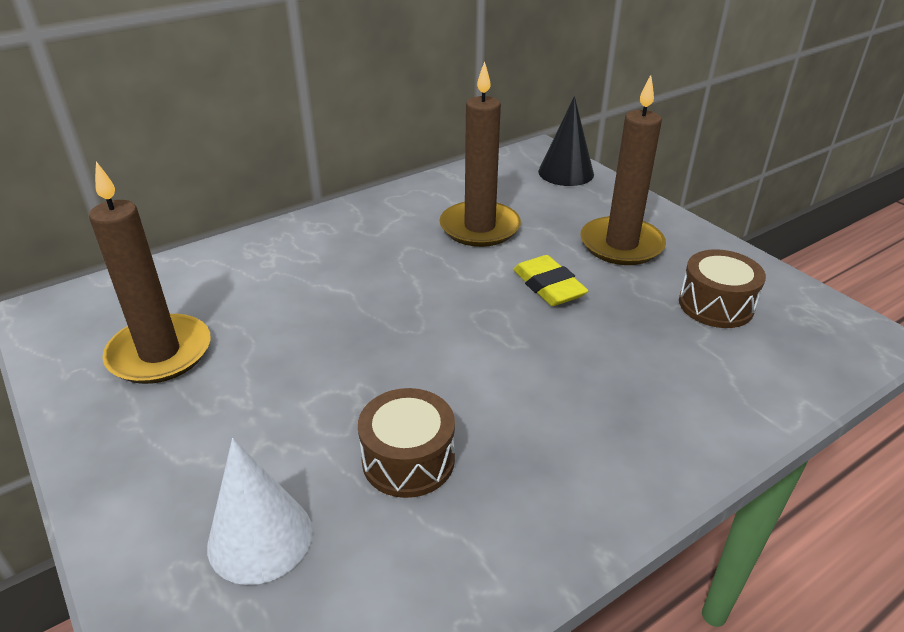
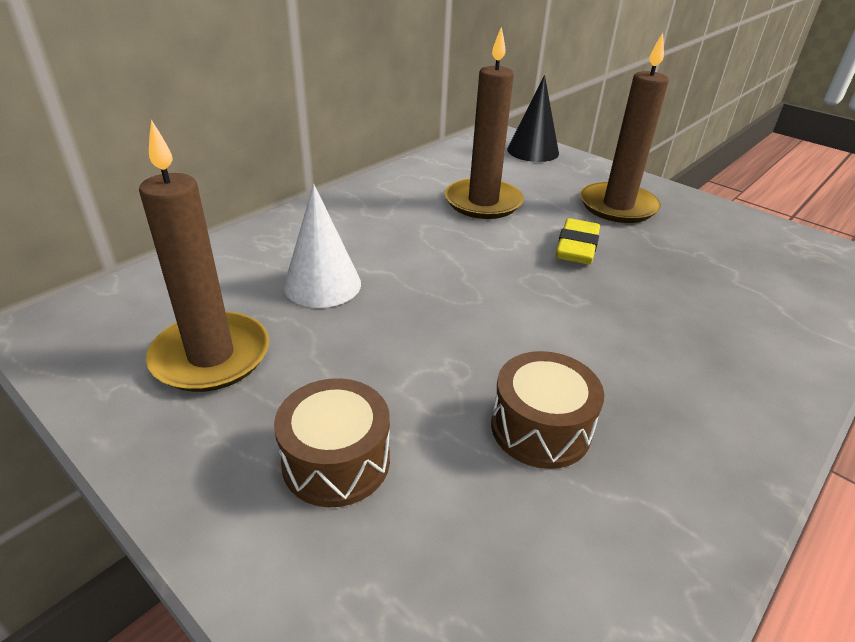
camera: 15 degrees left, 0 degrees up
(260, 538) = (428, 541): white cone -> white cone (322, 284)
(548, 286) = (576, 247): yellow eraser -> yellow eraser turned 60 degrees clockwise
(716, 305) = (728, 248): brown drum -> brown drum (336, 461)

